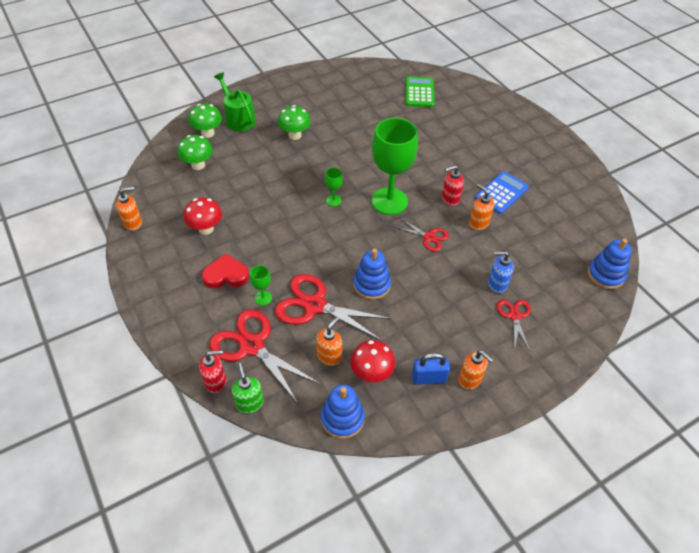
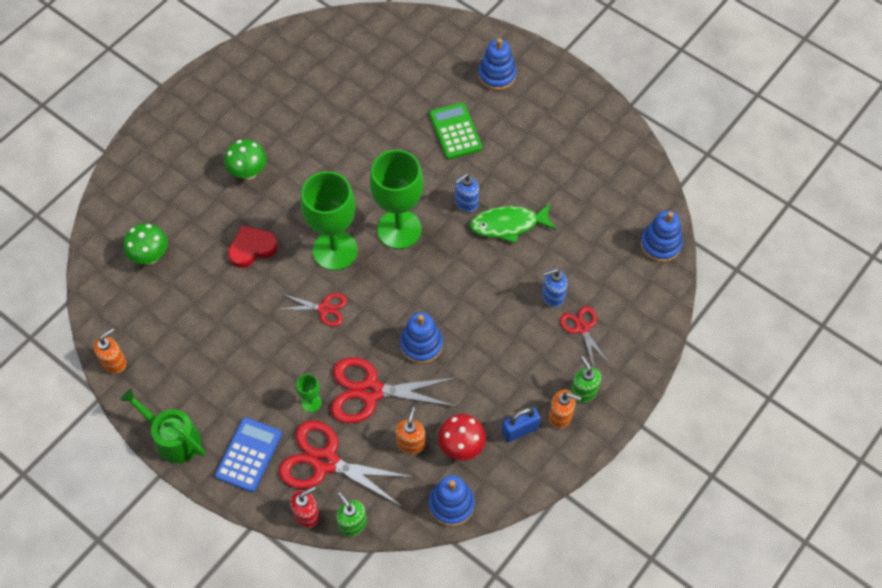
camera: 20 degrees left, 10 degrees up
(206, 229) = (205, 340): red mushroom -> none
(208, 133) = (138, 205): green mushroom -> none
(226, 275) = (257, 390): red heart -> red heart (252, 248)
(238, 118) = (166, 170): green watering can -> green watering can (173, 438)
(333, 200) = (335, 250): green goblet -> green goblet, size x2.40
(419, 93) = (374, 55): green calculator -> green calculator (455, 131)
(429, 237) = (461, 262): red scissors -> red scissors (324, 309)
(450, 199) = (466, 203): red soap dispenser -> blue soap dispenser
(478, 223) = (508, 225): orange soap dispenser -> green fish
(498, 367) = (583, 392): none -> green soap dispenser
(501, 193) = (520, 175): blue calculator -> blue calculator (249, 455)
(506, 127) = (497, 75): none -> blue stacking toy

